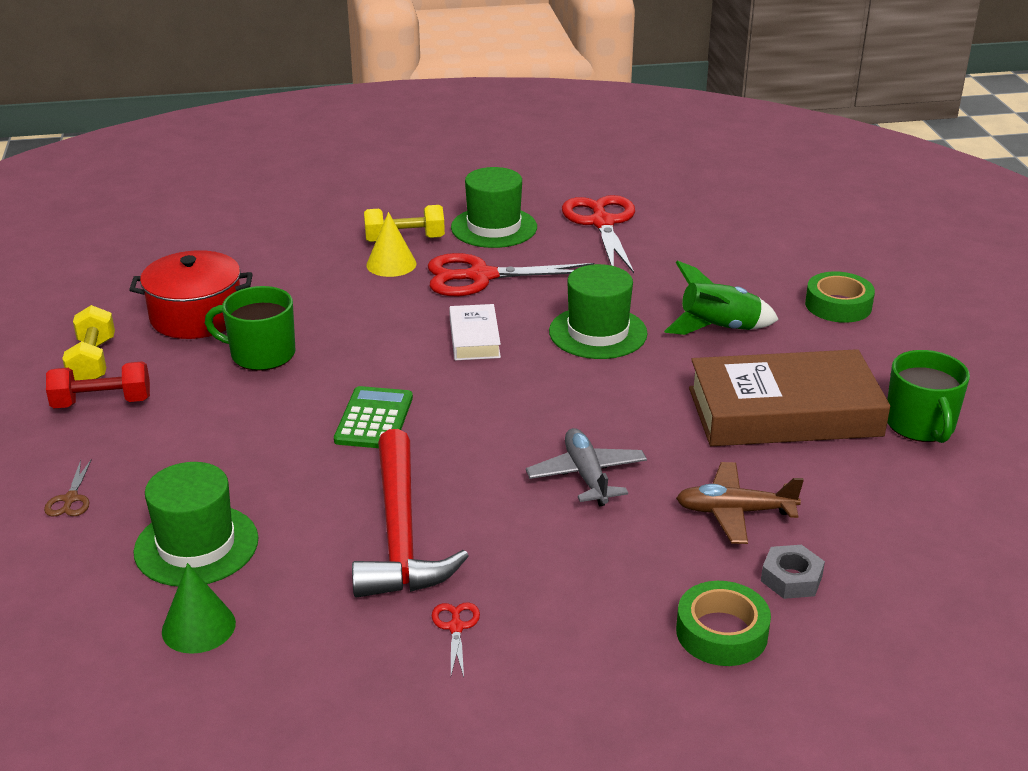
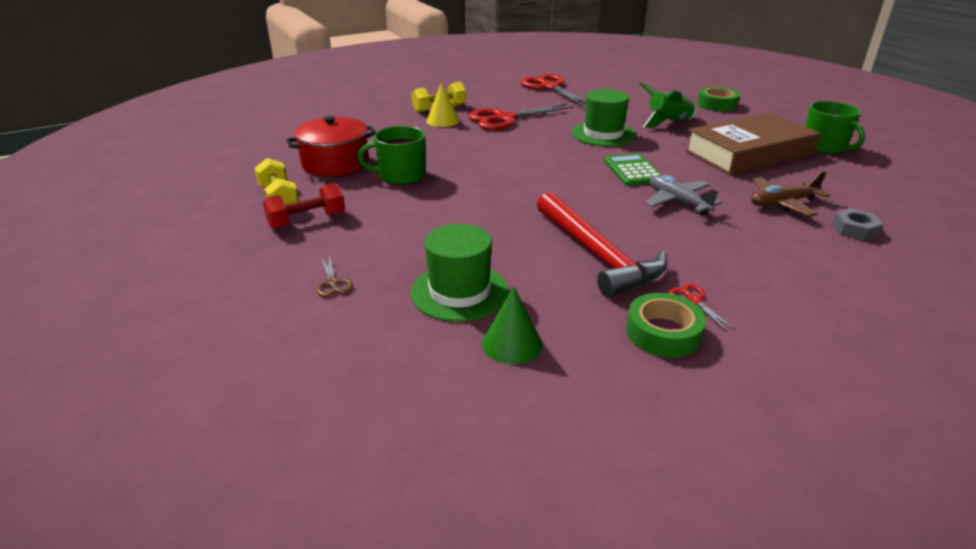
camera: 20 degrees left, 0 degrees up
(374, 419) = (513, 196): green calculator -> green calculator (633, 171)
(474, 338) = (533, 147): white book -> none
(494, 227) = (488, 97): green hat -> none
(721, 632) = (854, 266): green tape -> green tape (663, 333)

